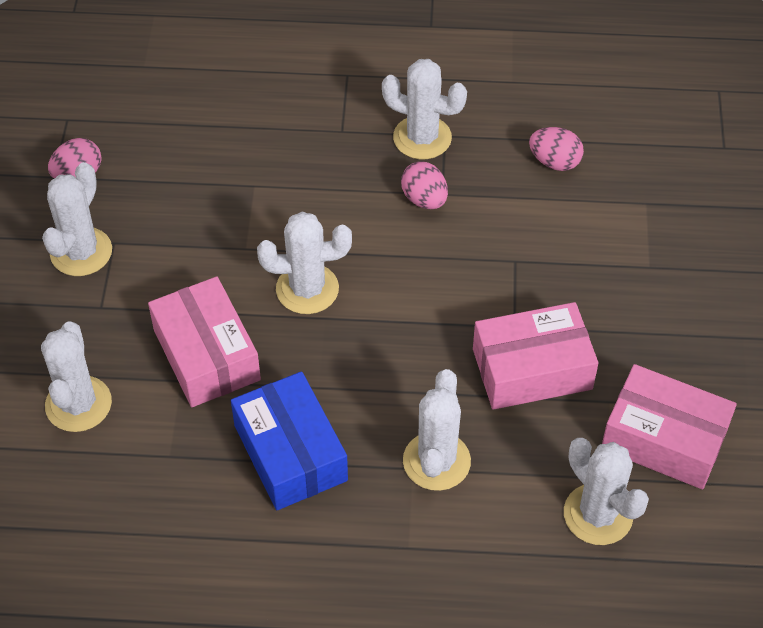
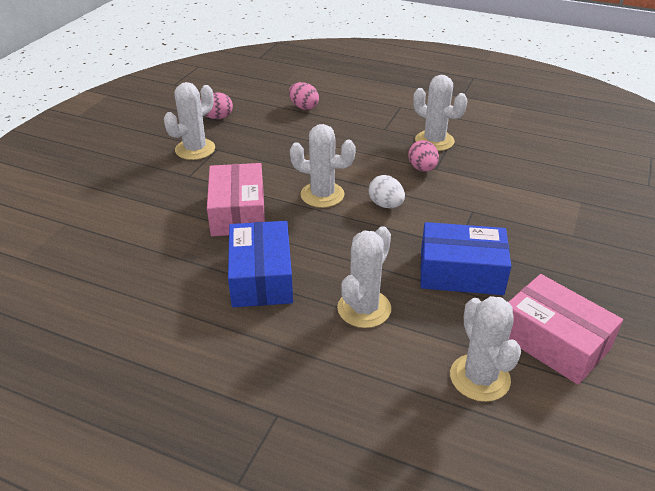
camera: 20 degrees right, 15 degrees down
(78, 404) = (142, 218): white cactus -> none
(399, 282) = (385, 205): none -> white egg
(532, 369) = (461, 272): pink box -> blue box
(554, 162) = (520, 168): pink egg -> pink egg (304, 107)

